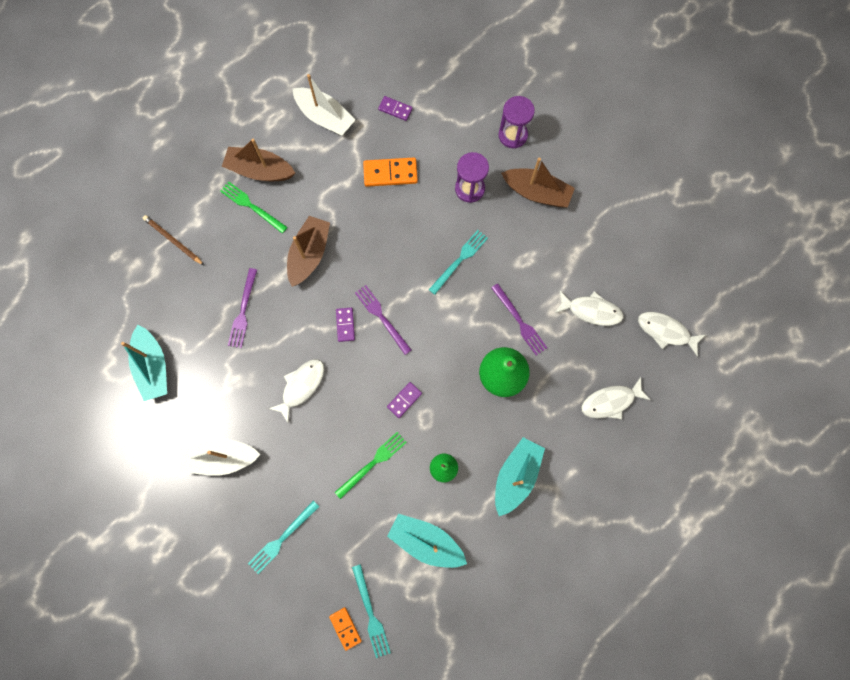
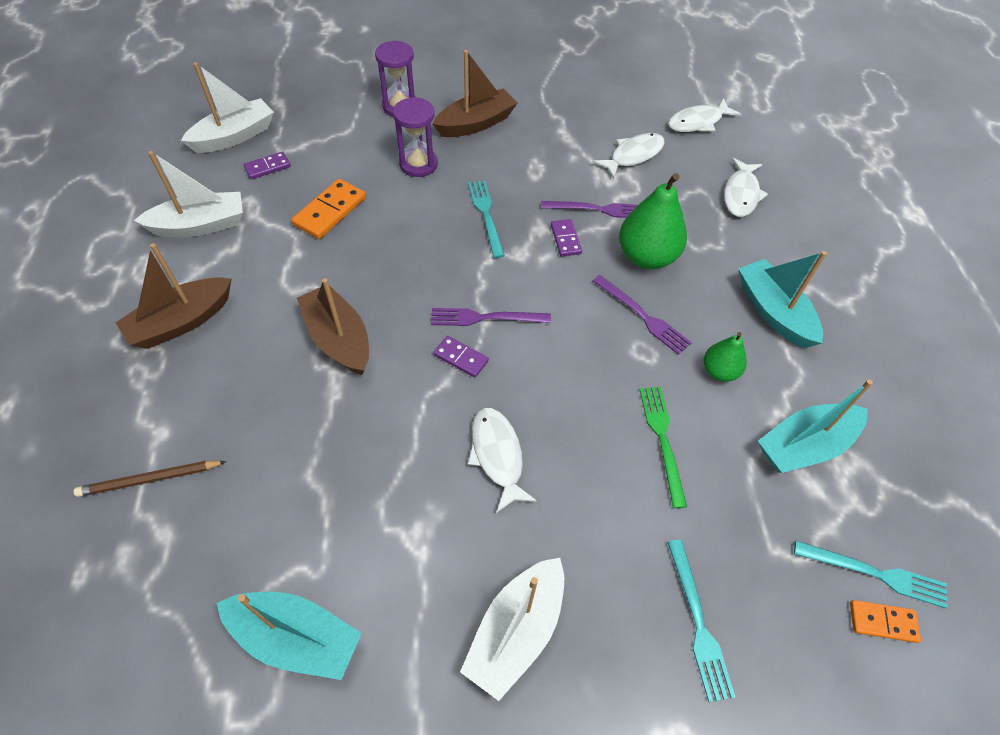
camera: 55 degrees left, 20 degrees down
(243, 311) = (334, 457): purple fork -> purple fork (642, 316)
(252, 206) = (214, 358): green fork -> none
(403, 68) = (234, 136): none -> white boat
(404, 400) = (605, 358): purple domino -> purple domino (565, 239)

